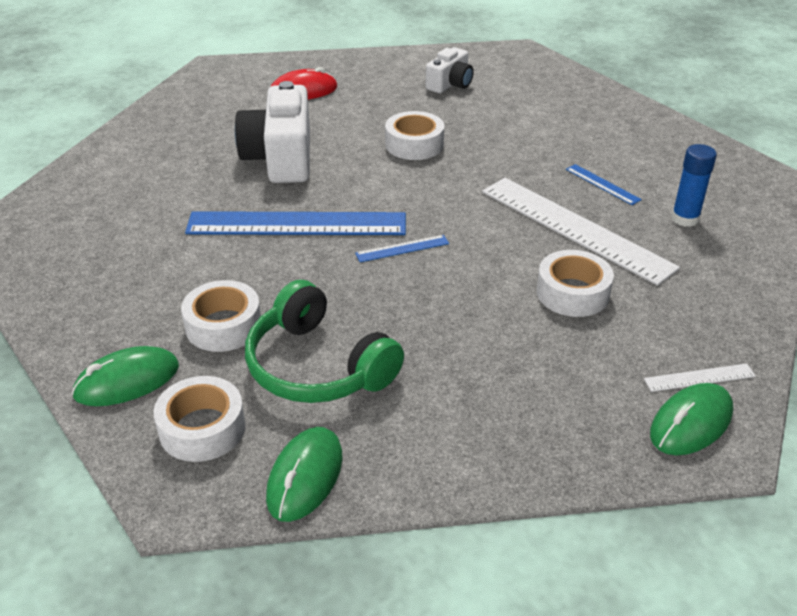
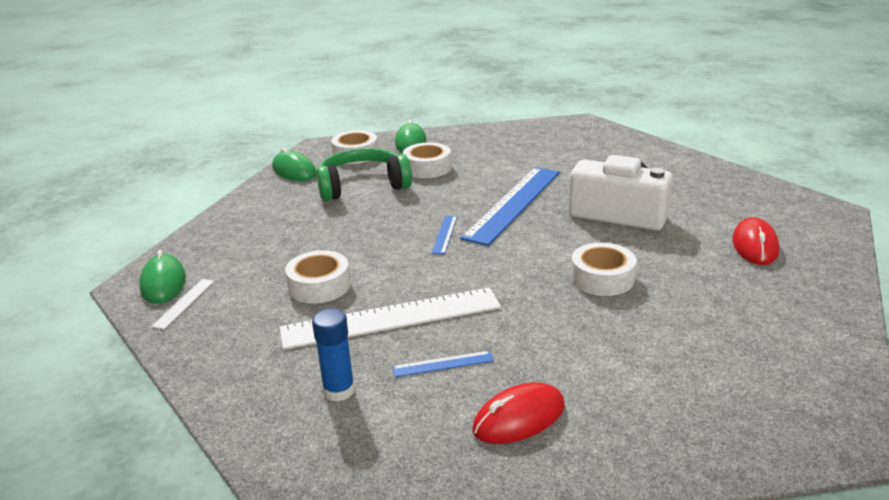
camera: 120 degrees right, 10 degrees down
(450, 84) = (741, 340): white camera -> none
(619, 141) = (519, 418): none -> red mouse

